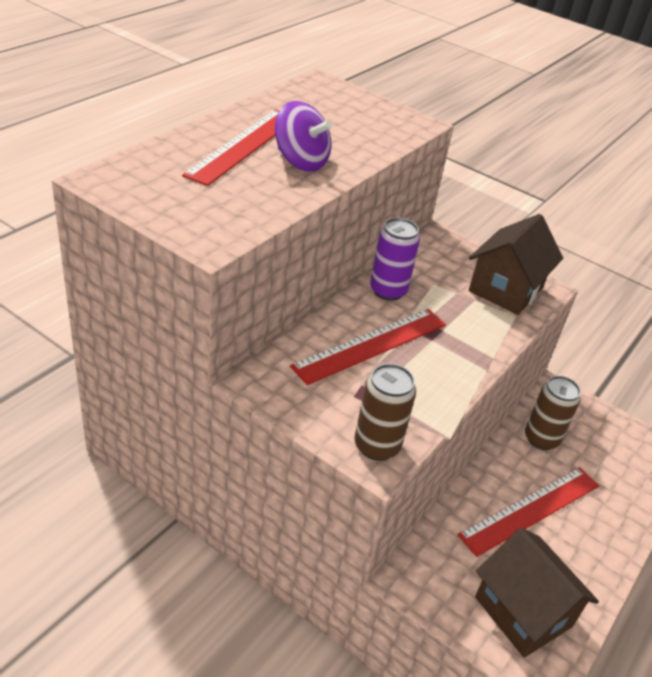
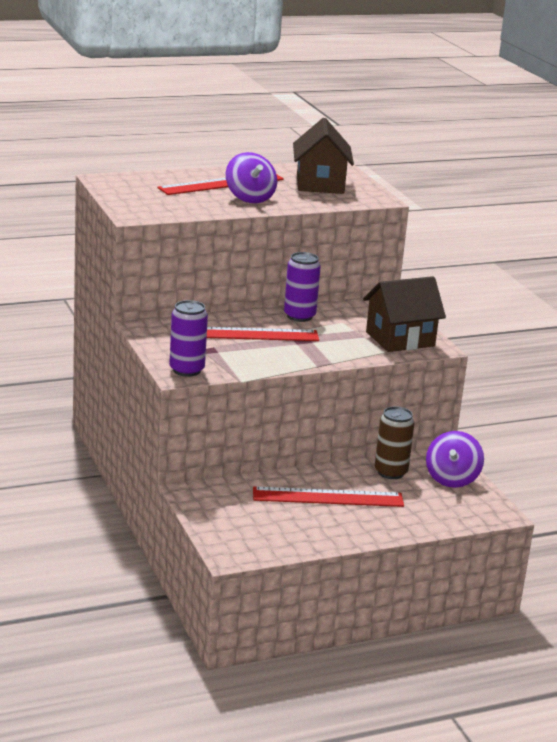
camera: 35 degrees right, 15 degrees down
(377, 446) = (186, 370): brown can -> purple can
(523, 611) = (254, 531): brown house -> brown house (320, 184)
(591, 421) = (452, 478): none -> purple spinning top

